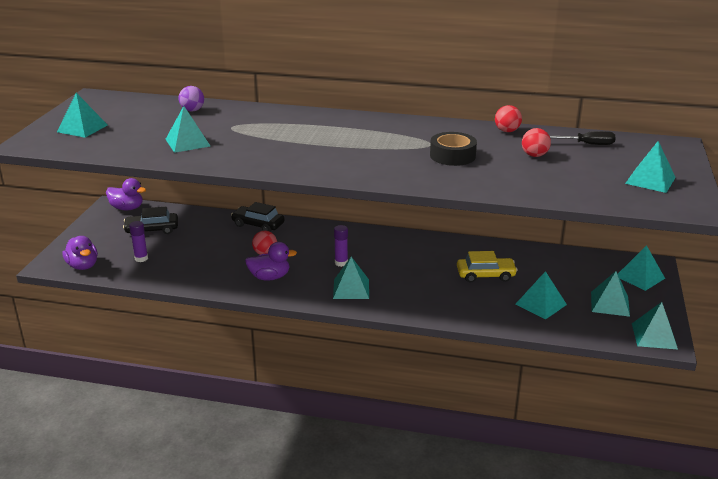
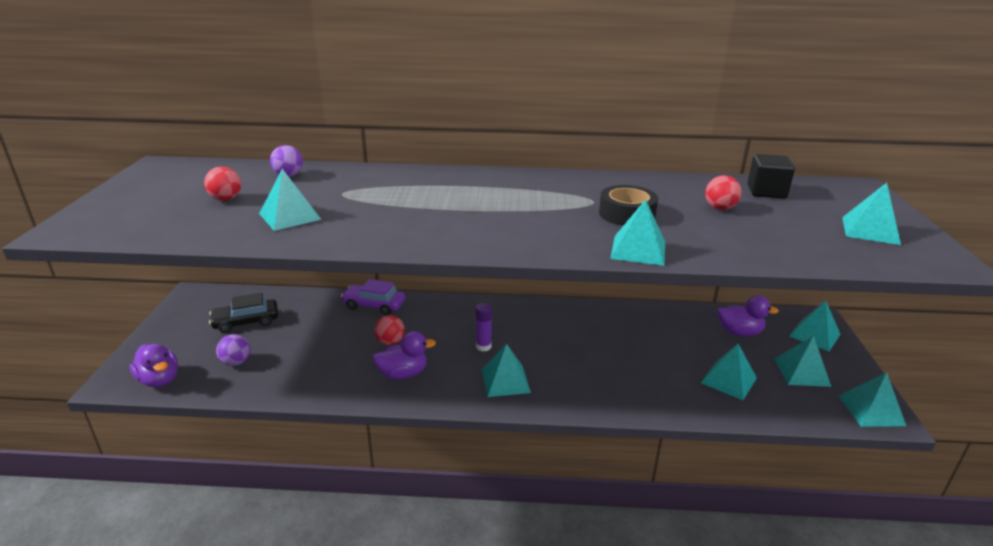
camera: 10 degrees left, 0 degrees up
(82, 128) = (144, 205): turquoise pyramid -> turquoise pyramid (638, 250)
(127, 208) = (212, 296): purple duck -> purple duck (739, 332)
(141, 258) = (236, 362): purple glue stick -> purple ball
(258, 225) = (374, 305): black car -> purple car
(485, 275) = (652, 348): yellow car -> none
(507, 131) = (670, 181): red ball -> red ball (226, 199)
(586, 144) = (766, 192): black screwdriver -> black cube

